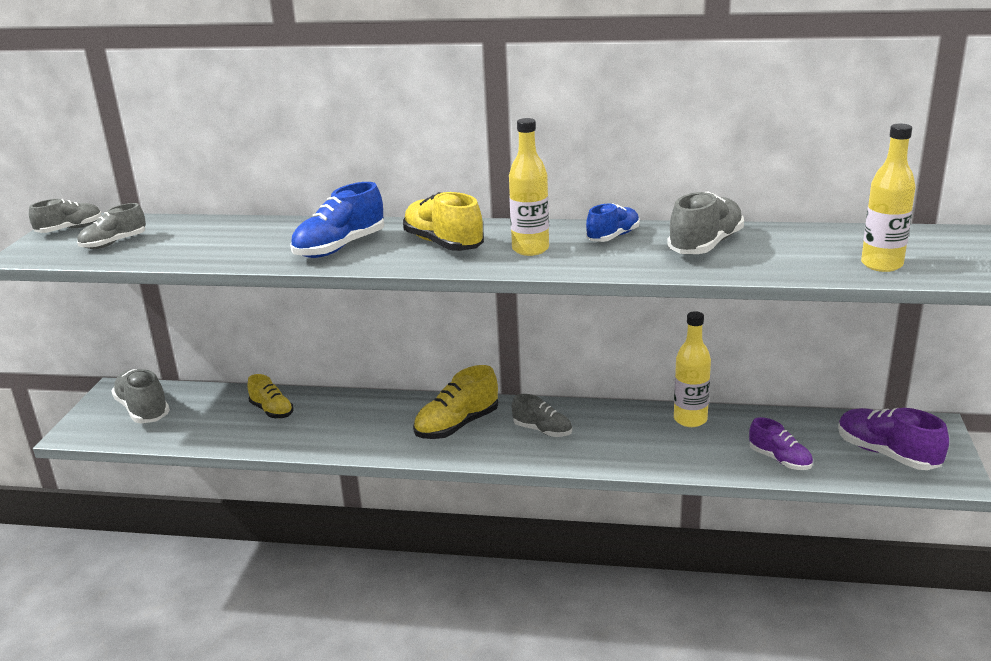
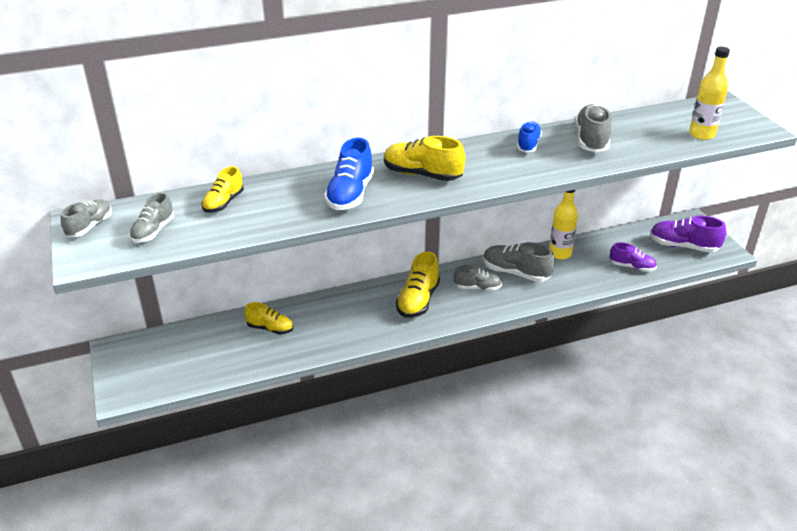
camera: 30 degrees left, 10 degrees up
(143, 410) = (161, 358): grey shoe -> grey shoe (516, 273)
(208, 232) = (223, 203): none -> yellow shoe
(530, 249) = (487, 167): yellow bottle -> none

